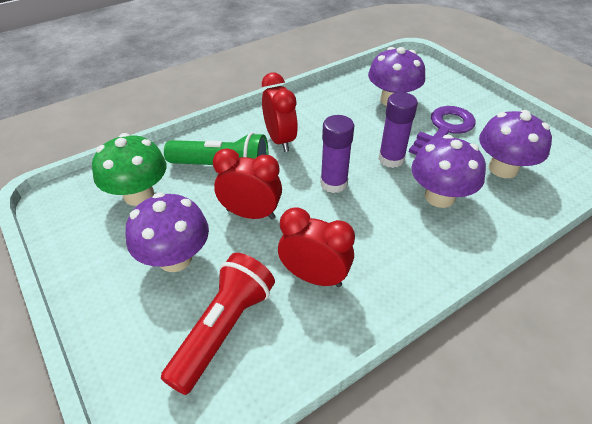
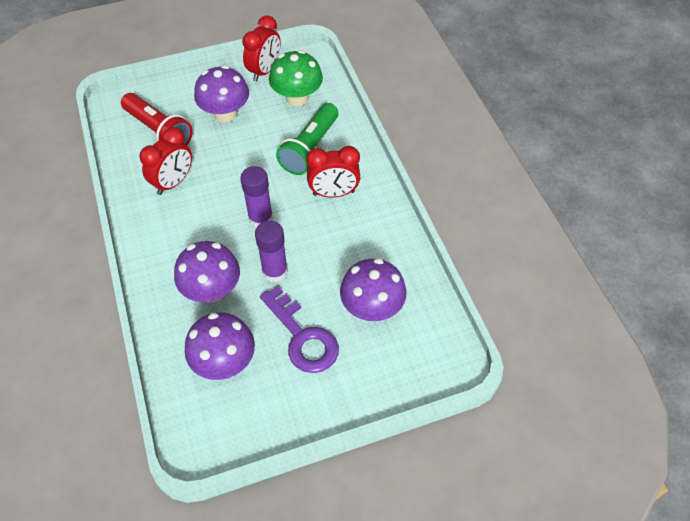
camera: 105 degrees right, 10 degrees up
(251, 214) = (249, 158): red clock -> red clock (264, 71)

